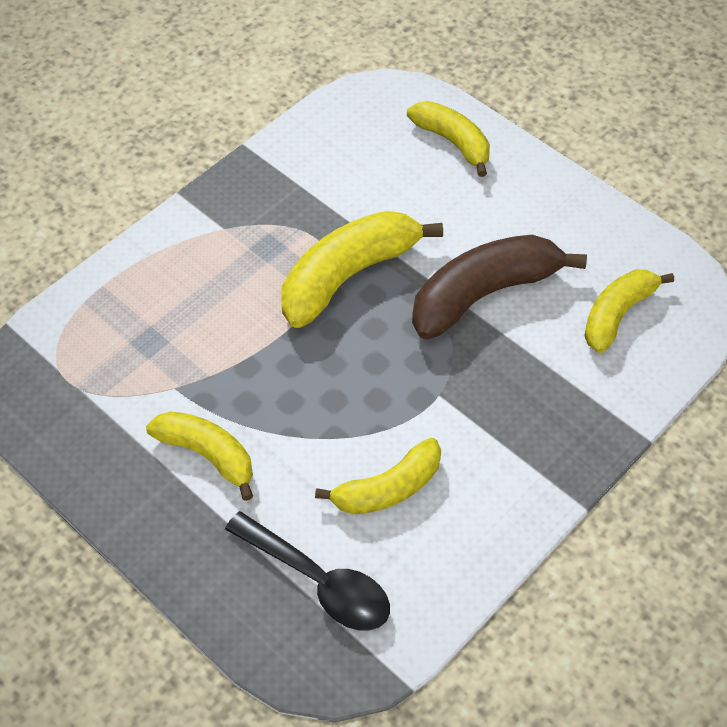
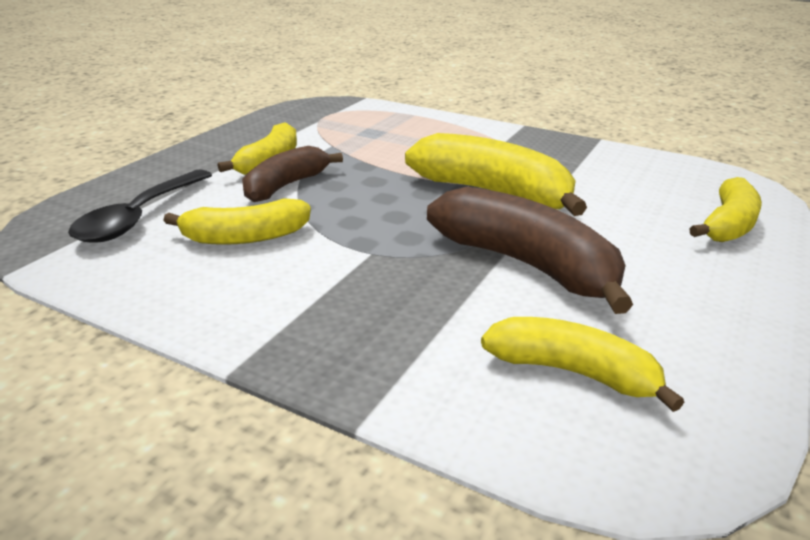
camera: 75 degrees right, 25 degrees down
(279, 444) = (286, 185): none -> brown banana
(388, 488) = (245, 237): yellow banana -> yellow banana turned 60 degrees counterclockwise

